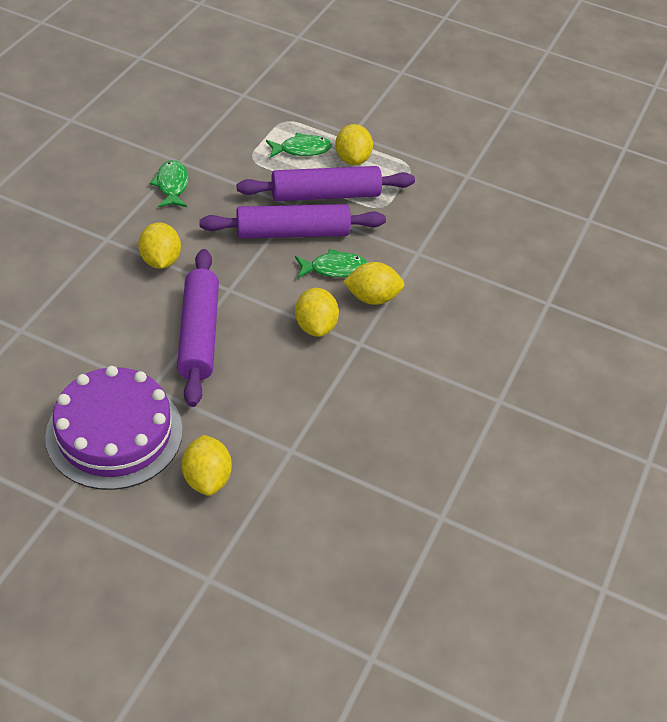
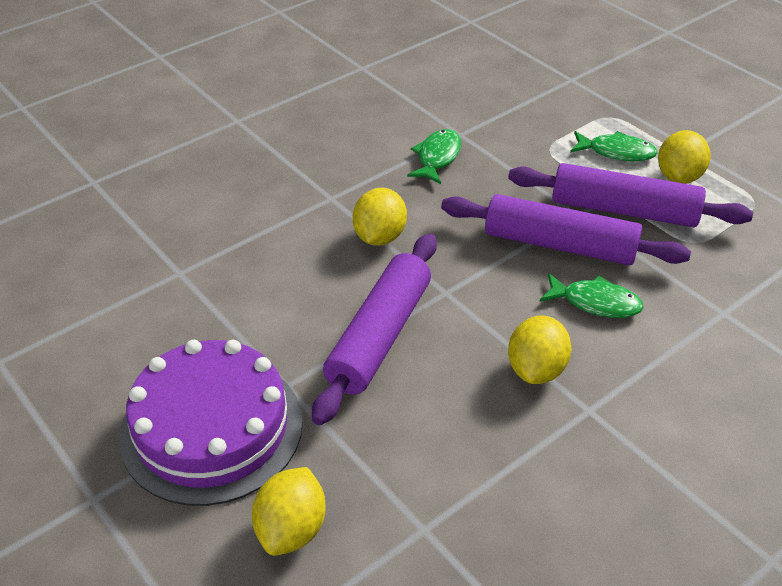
camera: 30 degrees right, 5 degrees down
(372, 298) = (632, 354): yellow lemon -> none

